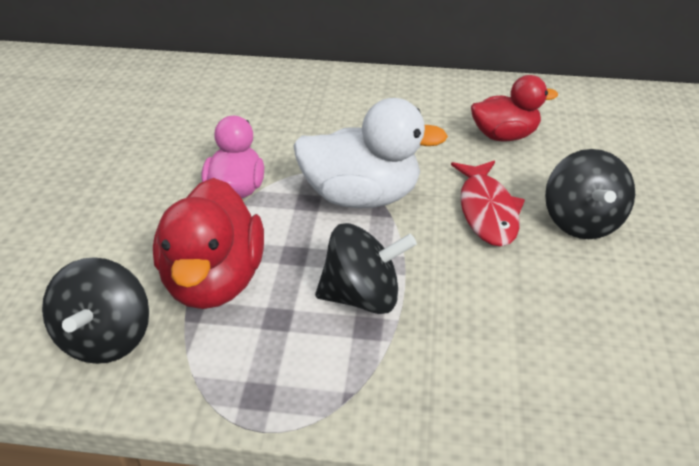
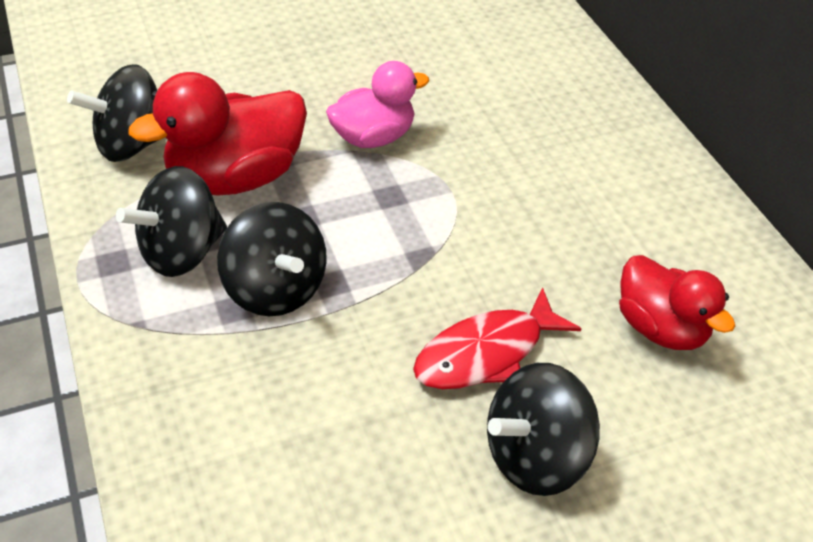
camera: 60 degrees right, 5 degrees up
(279, 342) = (182, 252): none -> black spinning top
(361, 196) = (431, 234): white duck -> none

